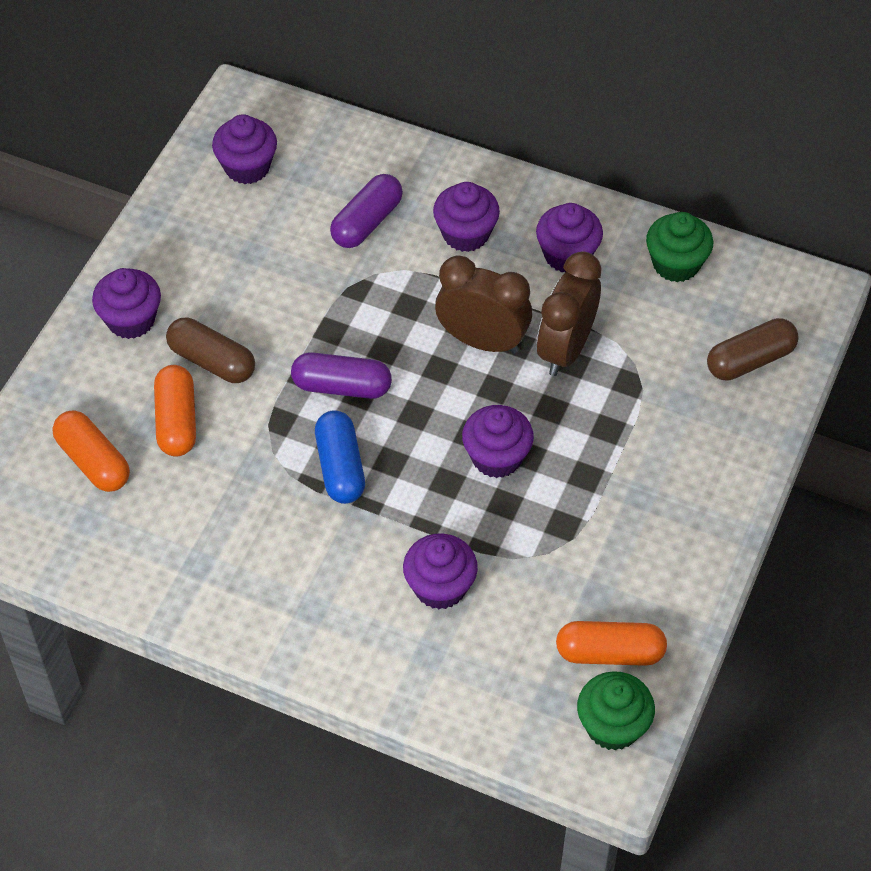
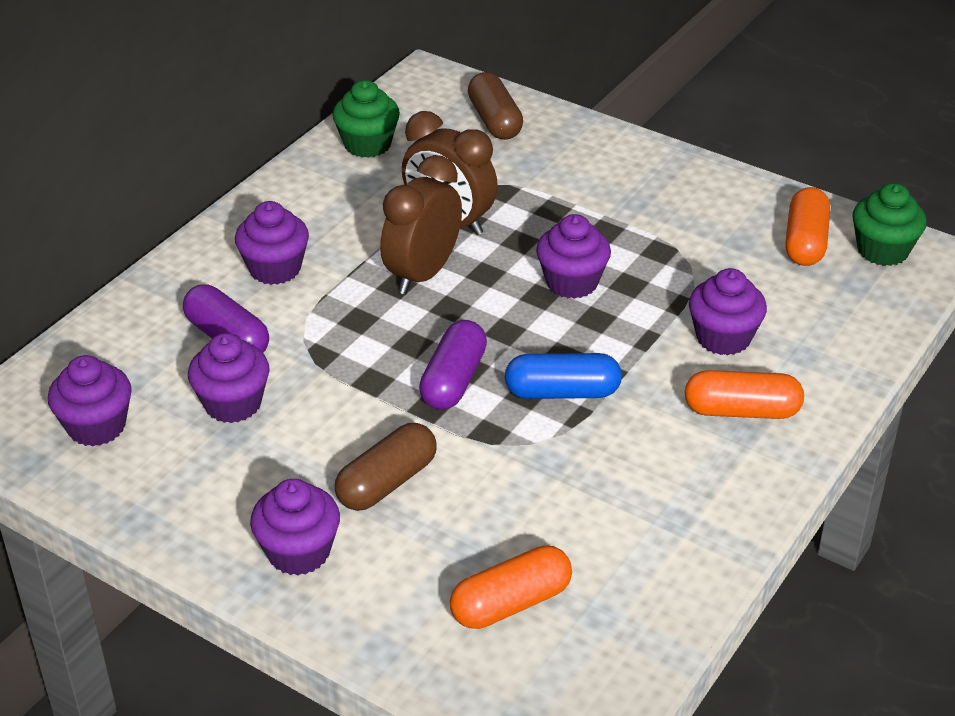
camera: 80 degrees left, 15 degrees down
(176, 421) = (467, 521): orange capsule -> orange capsule (741, 411)
(567, 255) = (330, 206): purple cupcake -> purple cupcake (233, 404)

